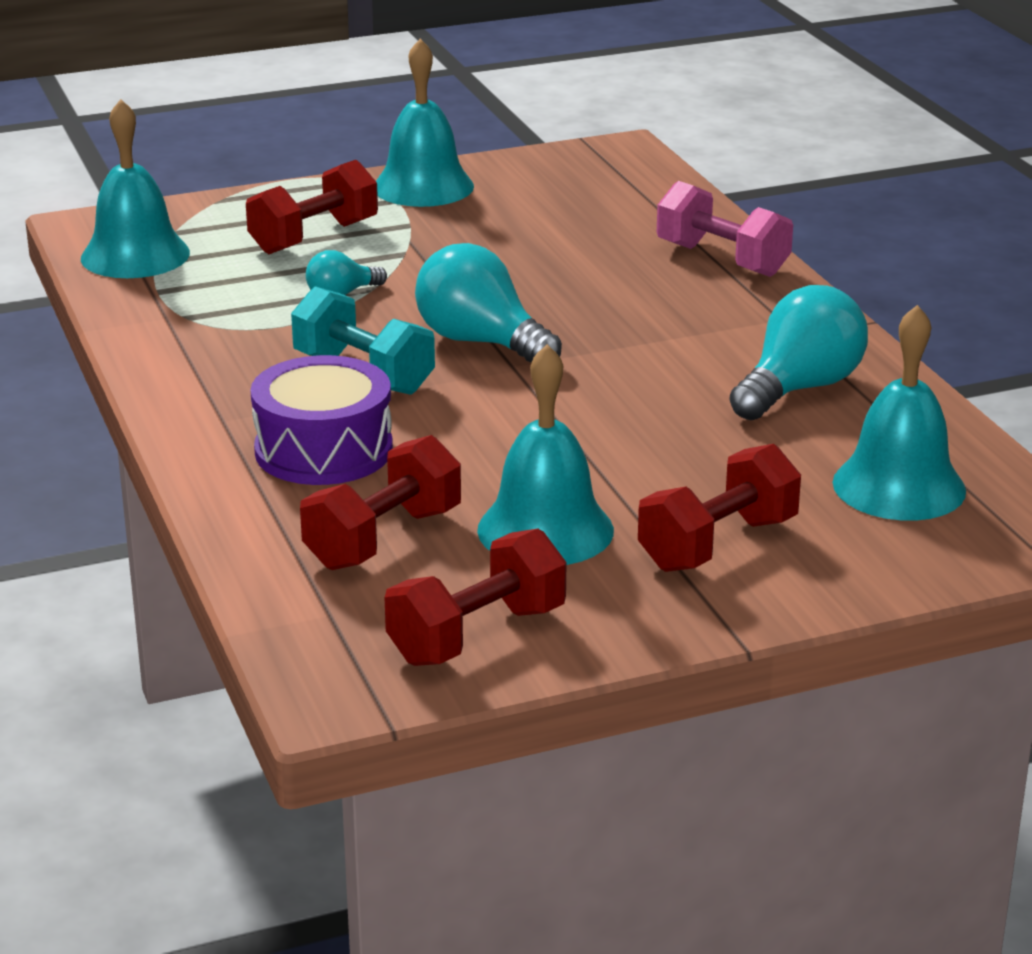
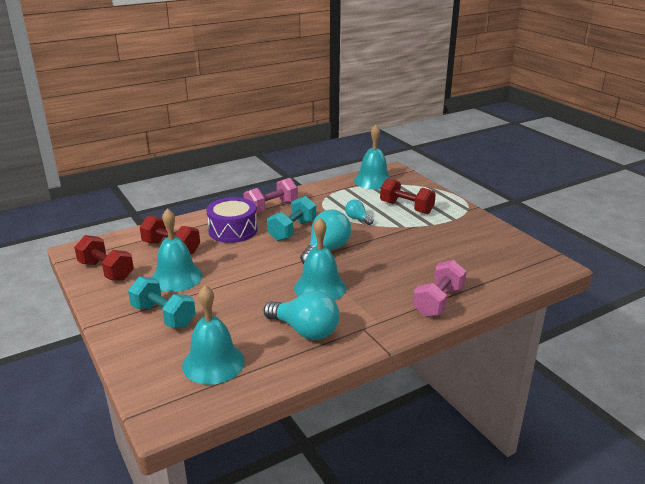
camera: 80 degrees right, 0 degrees up
(215, 393) = (271, 208): none -> pink dumbbell
(423, 186) = (472, 223): turquoise bell -> turquoise bell (320, 287)
(717, 544) = (164, 316): red dumbbell -> turquoise dumbbell

